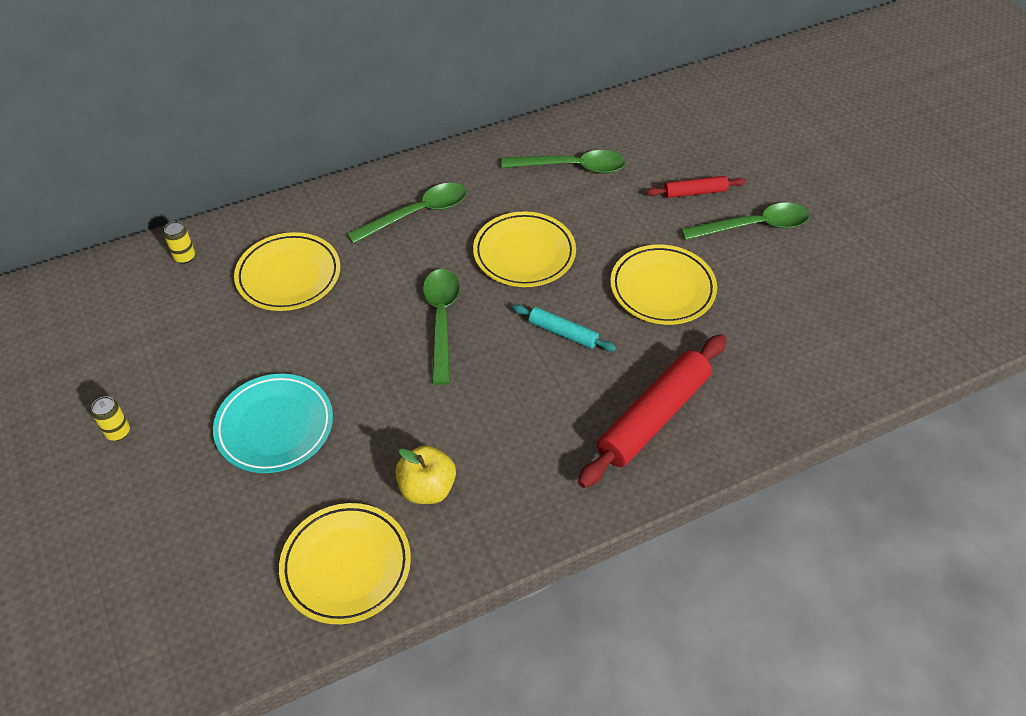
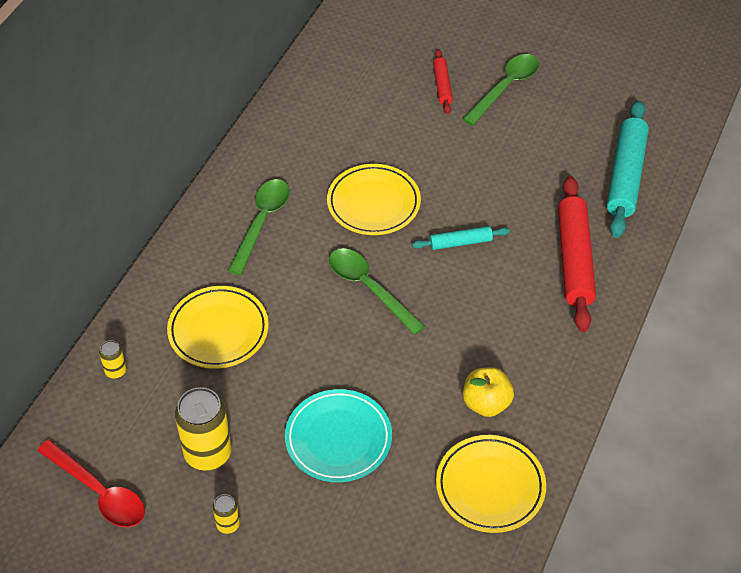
camera: 40 degrees left, 0 degrees up
(68, 338) = (99, 492): none -> red spoon
(170, 365) = (208, 453): none -> yellow can
(572, 167) = (337, 117): green spoon -> none
(662, 289) = (492, 170): yellow plate -> none
(695, 192) = (442, 86): red rolling pin -> red rolling pin turned 45 degrees counterclockwise
(791, 373) = (625, 176): none -> turquoise rolling pin

